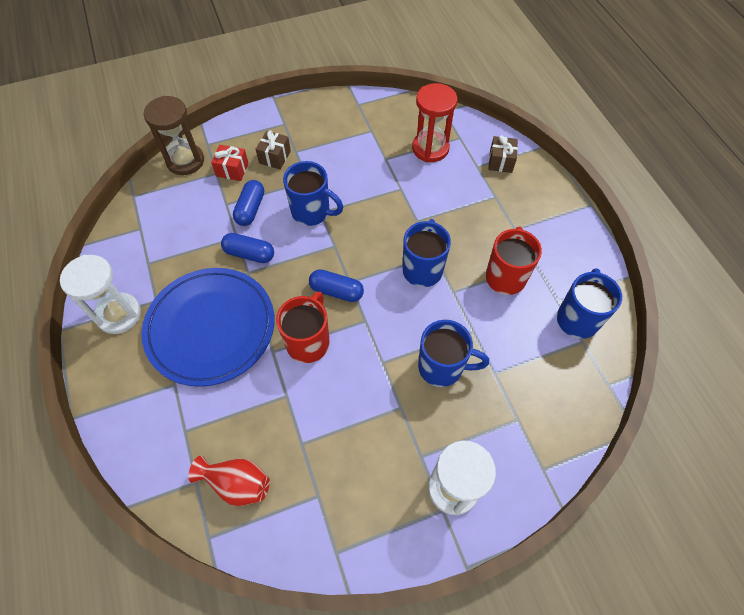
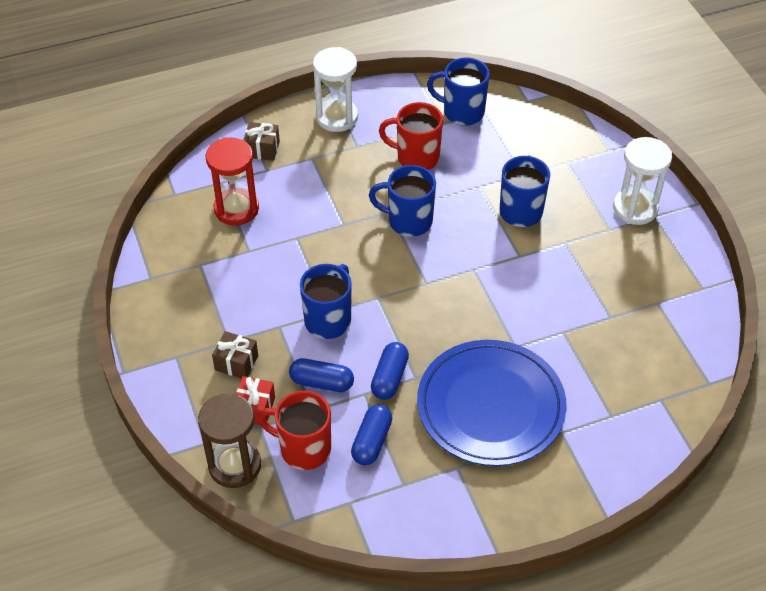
camera: 90 degrees left, 10 degrees down
(119, 314) = (479, 503): white hourglass -> white hourglass (337, 117)
(237, 484) = (657, 365): red vase -> none
(308, 342) = (501, 316): red mug -> red mug (303, 449)
(336, 291) = (438, 294): blue capsule -> blue capsule (372, 441)

